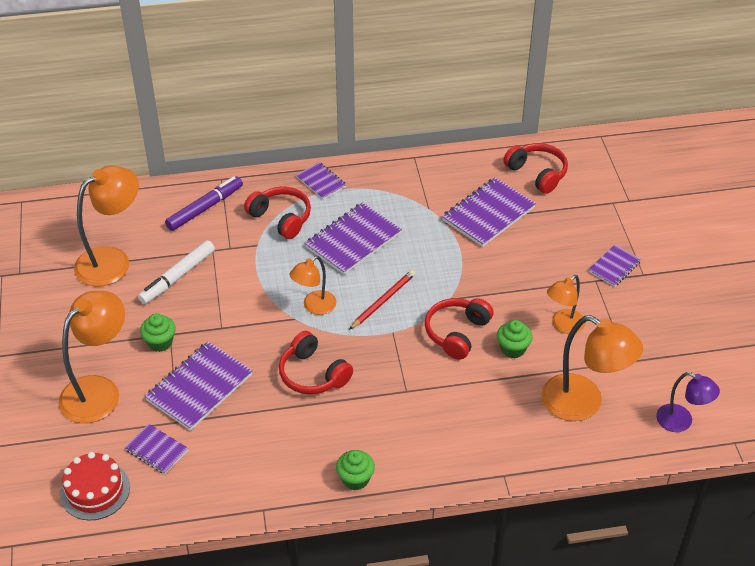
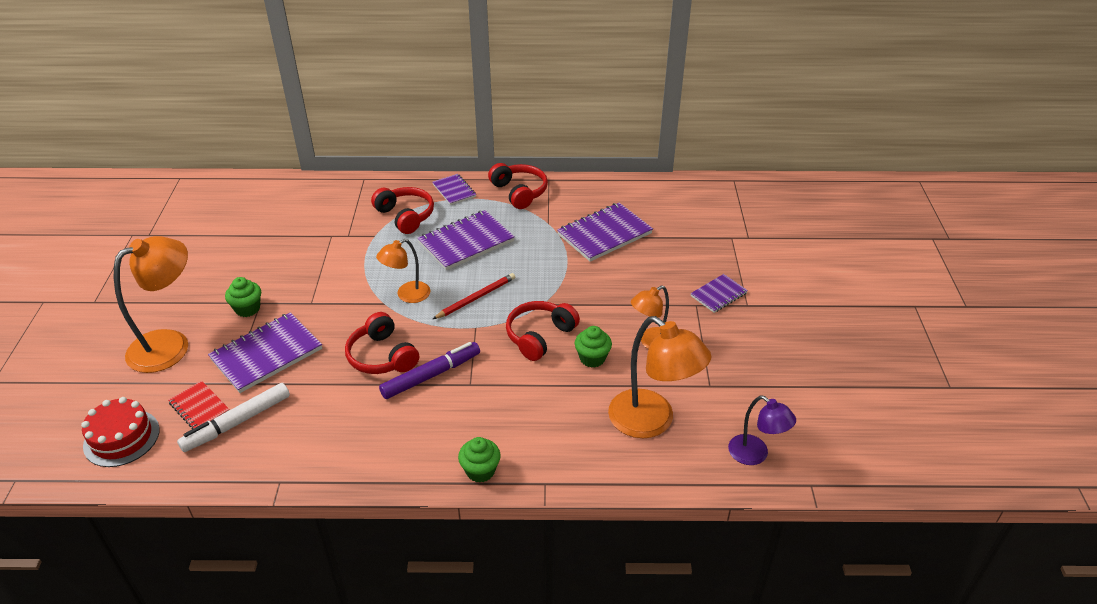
camera: 10 degrees right, 5 degrees down
(112, 261) = (236, 234): orange lamp -> none
(157, 450) = (199, 407): purple notebook -> red notebook
(177, 277) = (289, 254): white marker -> white marker (237, 423)
(205, 208) = (339, 200): purple marker -> purple marker (431, 375)
(355, 479) = (386, 464): green cupcake -> green cupcake (480, 471)
(537, 173) = (663, 205): red headphones -> red headphones (519, 192)

